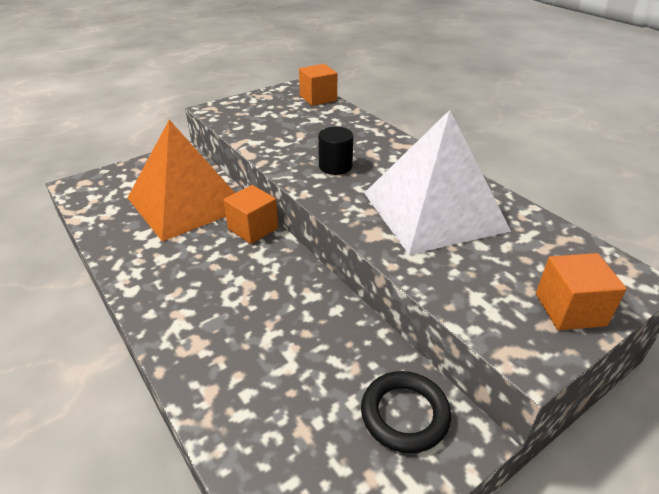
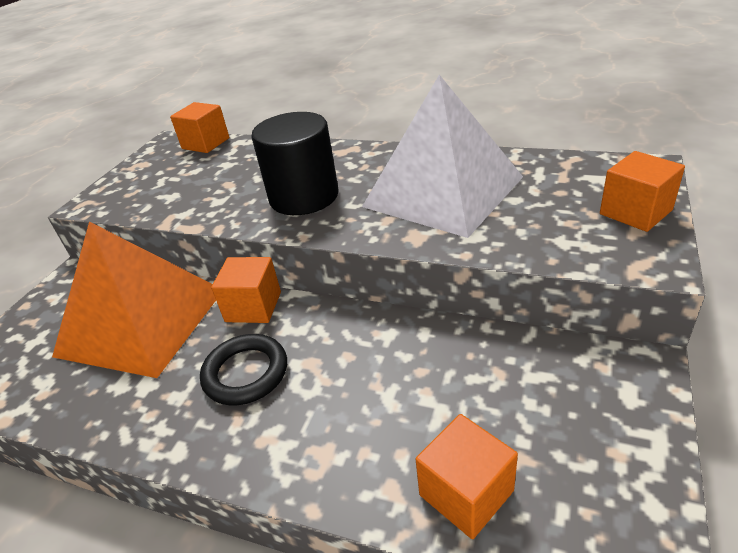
camera: 30 degrees left, 0 degrees up
(248, 426) = (466, 493): none -> orange cube
(335, 166) = (304, 197): black cylinder -> black cylinder, size x1.75
(404, 414) = (582, 382): black ring -> black ring (246, 373)

